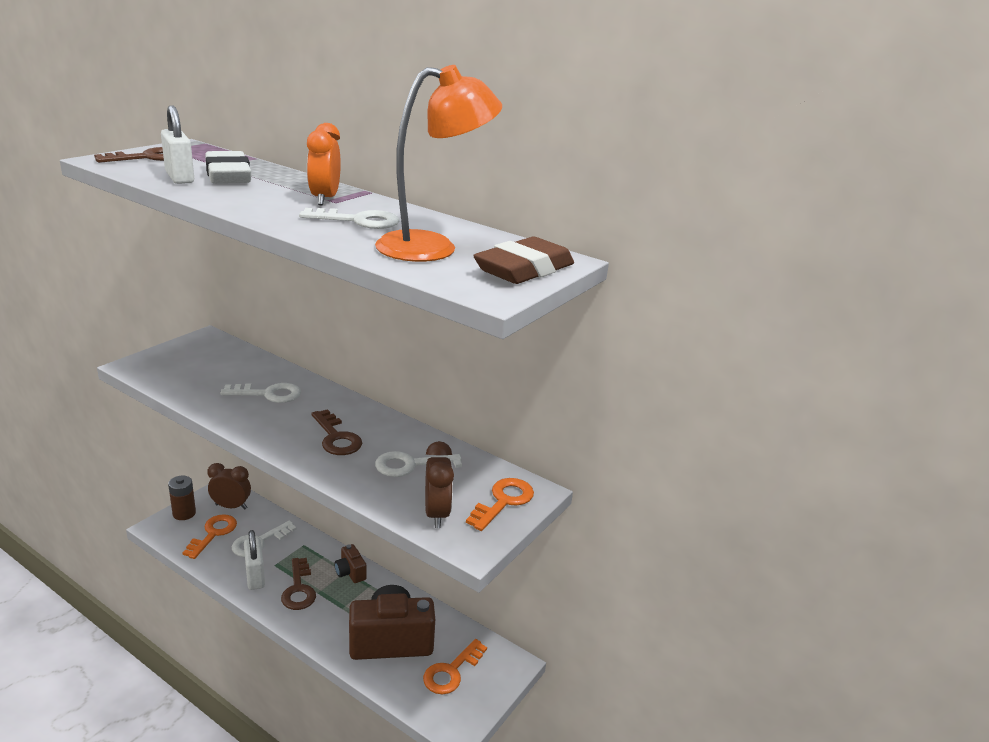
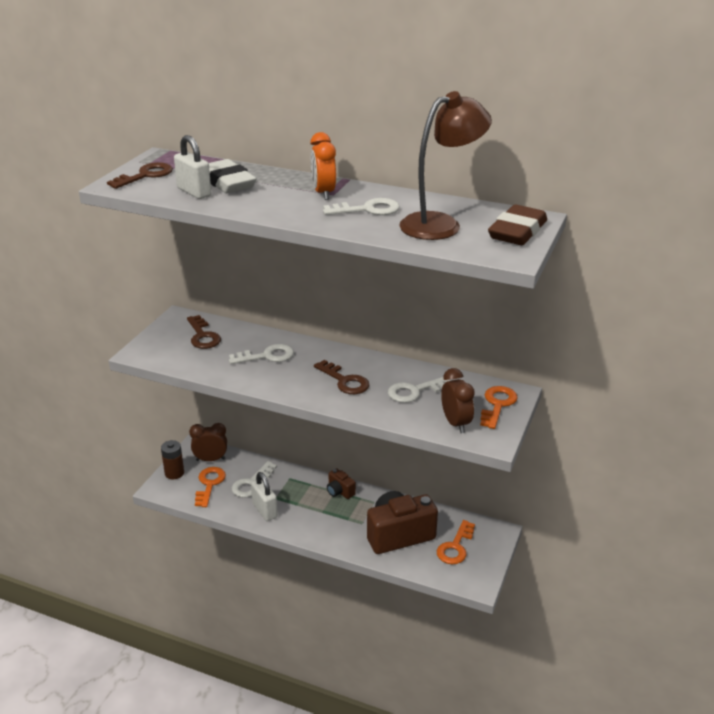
camera: 10 degrees left, 5 degrees up
(298, 589) = (305, 512): brown key -> brown key (203, 336)
(433, 247) = (441, 224): orange lamp -> brown lamp

